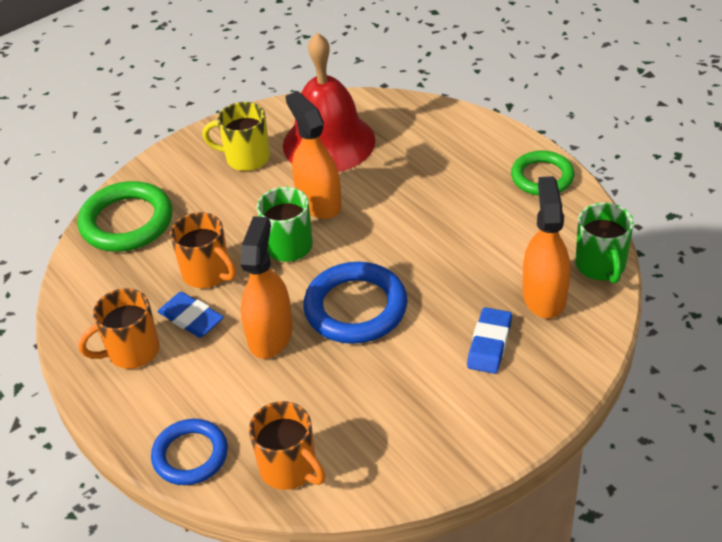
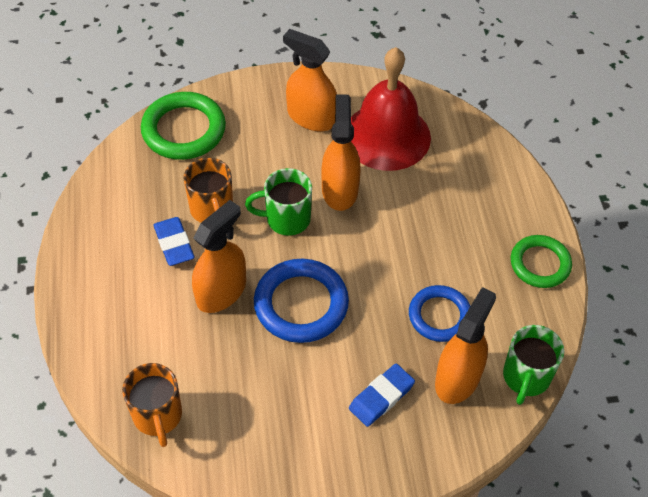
camera: 25 degrees right, 10 degrees up
(132, 351) = (114, 249): orange mug -> none
(190, 455) = (97, 362): blue ring -> blue ring (439, 316)
(246, 158) = (311, 117): yellow mug -> orange spray bottle

